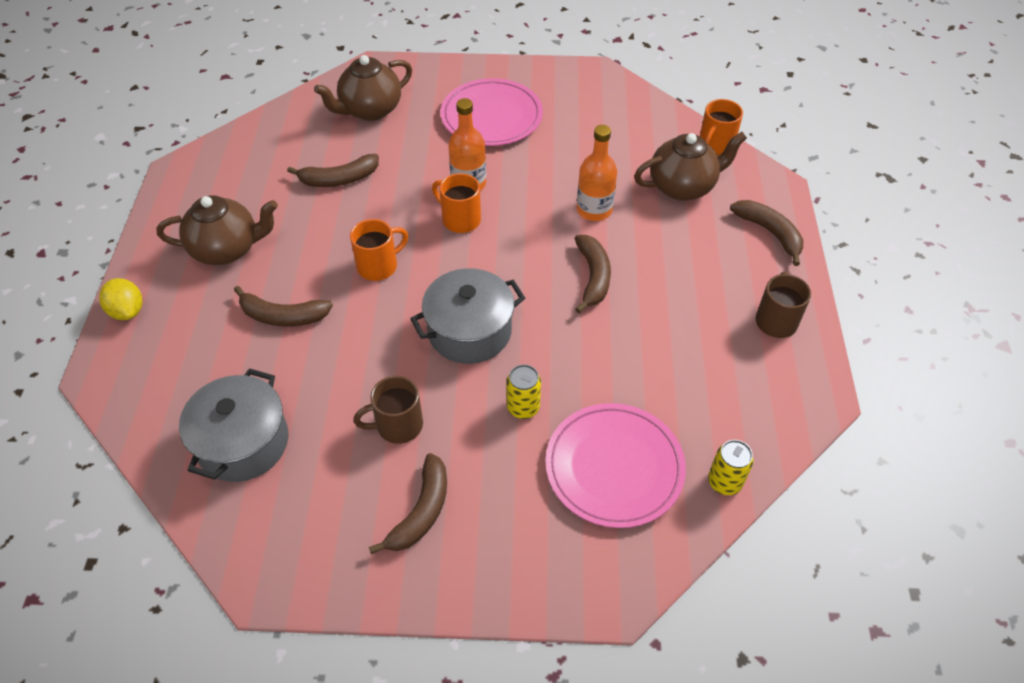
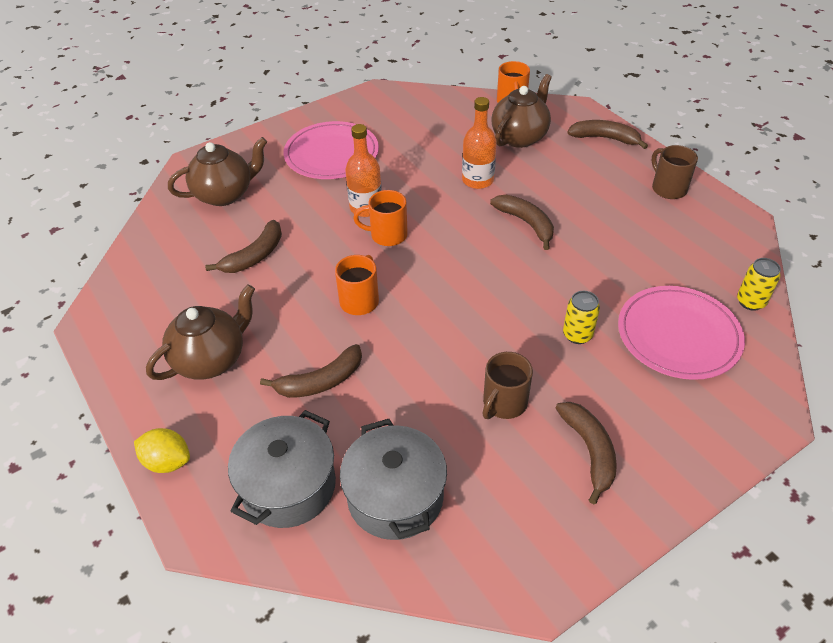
camera: 35 degrees left, 5 degrees down
(370, 110) = (225, 194): brown teapot -> brown teapot turned 135 degrees counterclockwise
(469, 331) = (482, 306): grey pot -> grey pot (288, 486)

